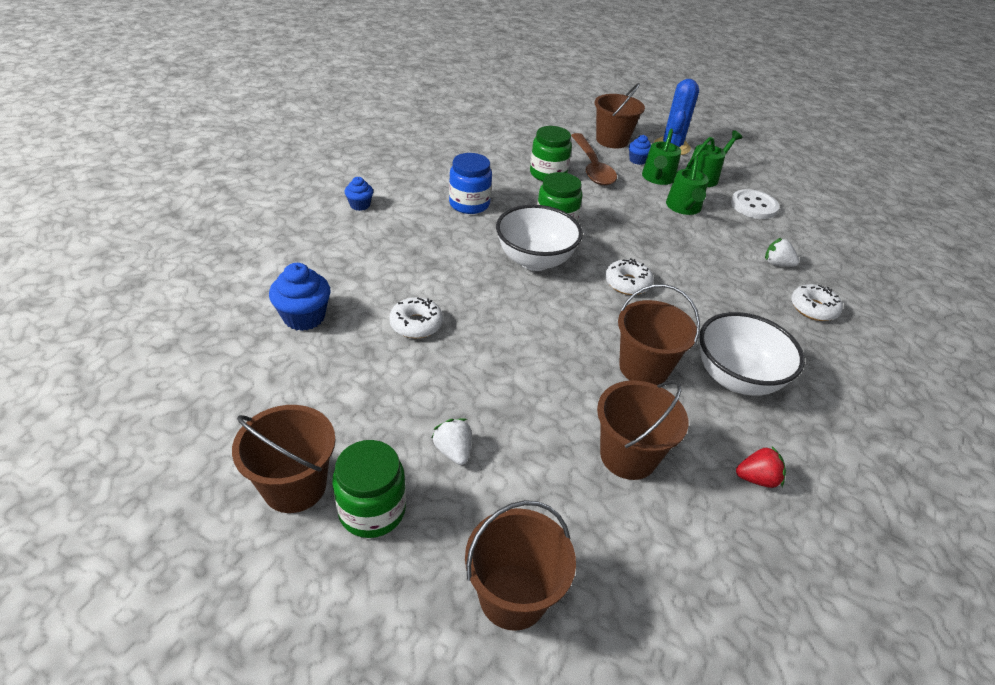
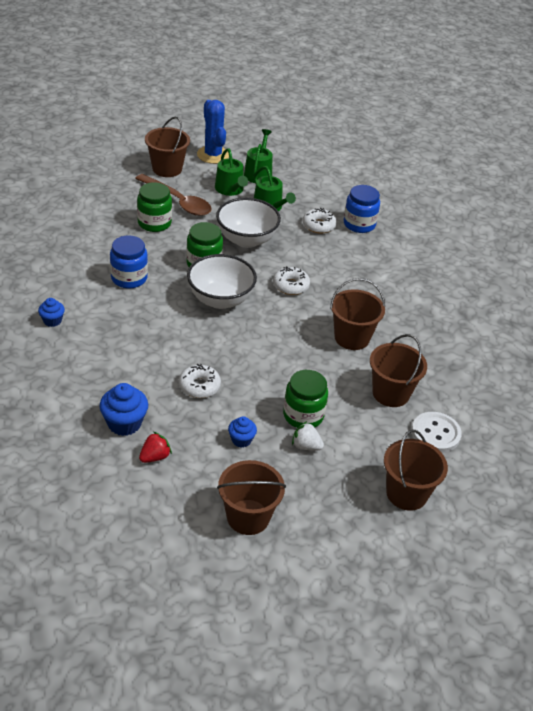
camera: 40 degrees left, 0 degrees up
(372, 510) = (301, 501): green jar -> green jar (303, 415)
(637, 160) = (202, 179): blue cupcake -> blue cupcake (241, 440)
(736, 378) = (401, 316): white bowl -> white bowl (246, 240)
(753, 206) = (309, 184): white button -> white button (435, 433)
(757, 478) = (456, 367): red strawberry -> red strawberry (155, 457)
(777, 264) = (359, 224): white strawberry -> blue jar
(813, 308) = (402, 247): white donut -> white donut (319, 225)

